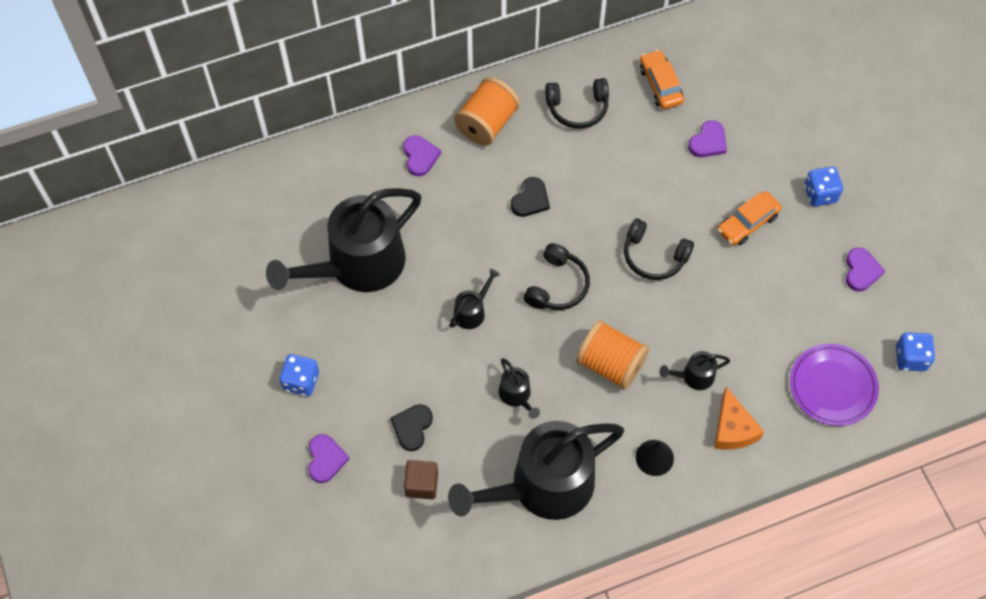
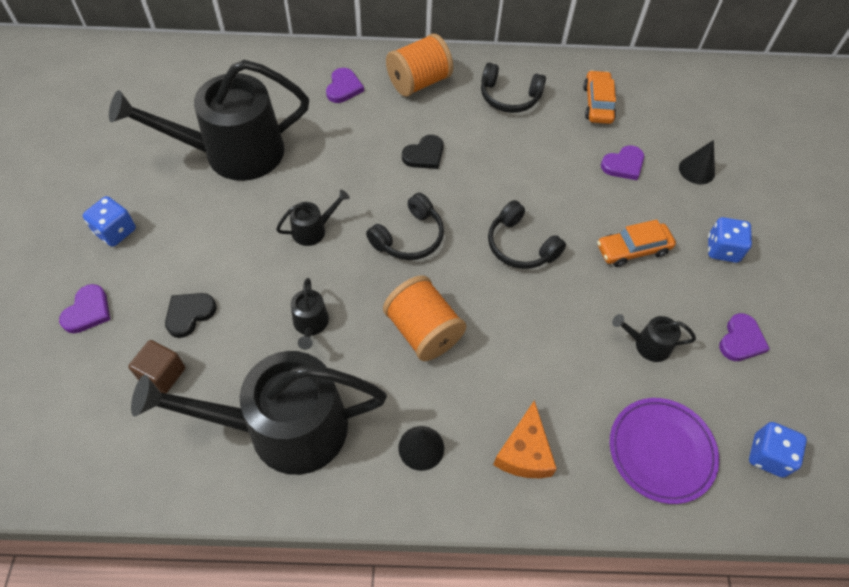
camera: 20 degrees right, 5 degrees down
(694, 376) = (507, 378): black watering can -> black watering can (648, 344)
(772, 123) = (696, 170): none -> black cone

